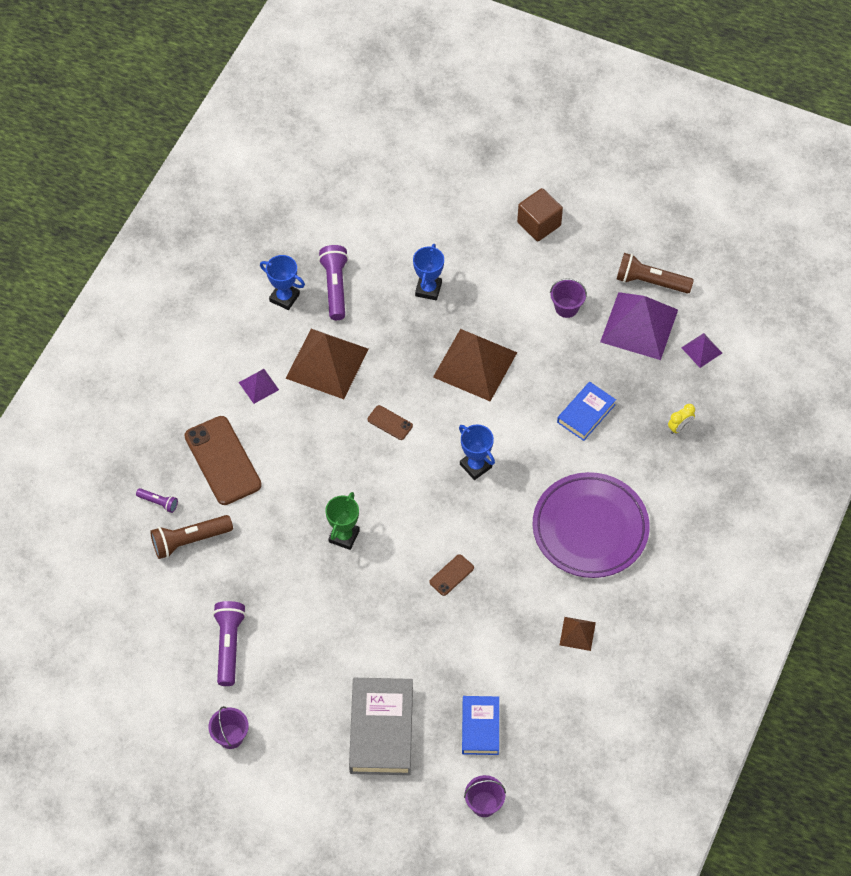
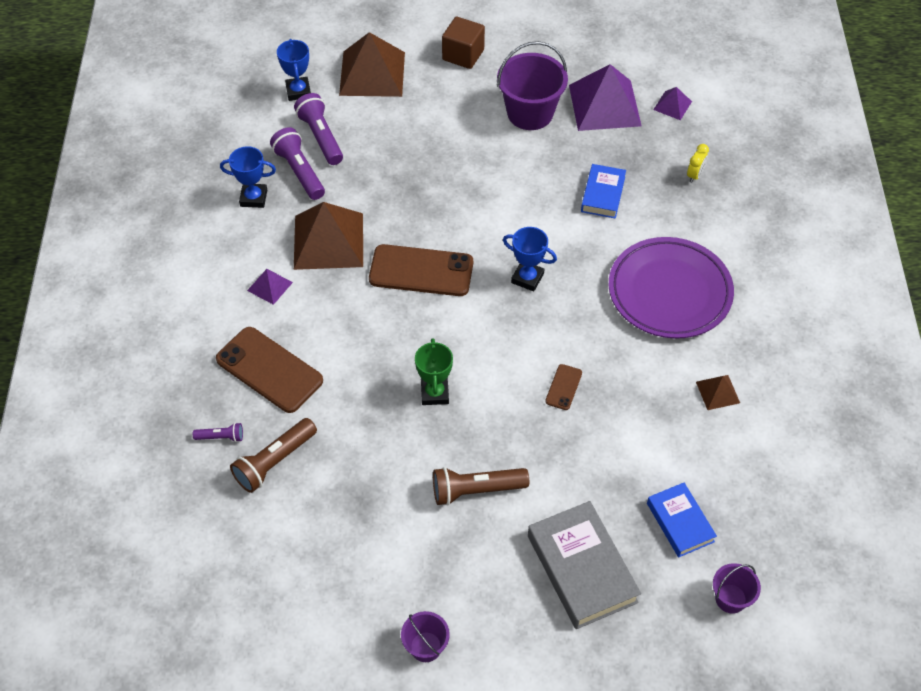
camera: 25 degrees left, 5 degrees down
(229, 645) = (373, 551): purple flashlight -> purple flashlight (321, 137)
(390, 423) = (421, 271): brown phone -> brown phone, size x2.14
(428, 289) = (391, 142): blue trophy -> blue trophy (298, 91)
(475, 364) = (473, 190): brown pyramid -> brown pyramid (372, 73)
(566, 307) = (530, 113): purple bucket -> purple bucket, size x1.90
(650, 282) = (592, 67): brown flashlight -> brown flashlight (476, 490)

